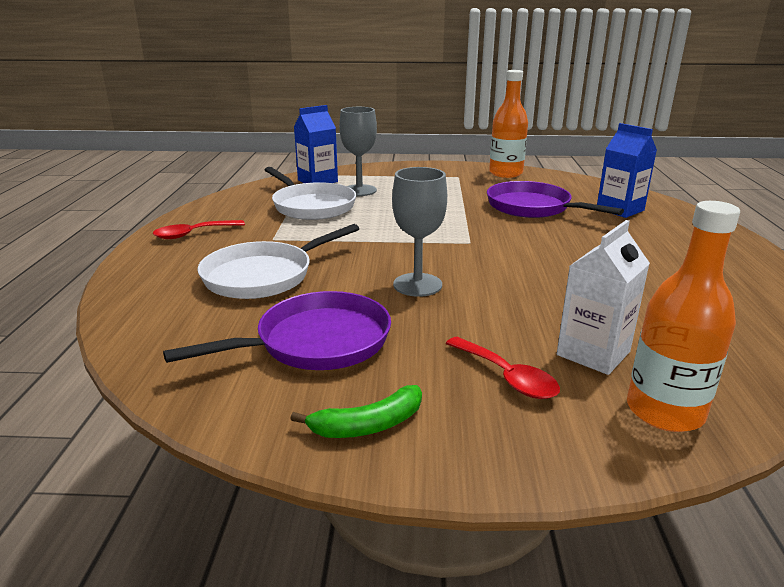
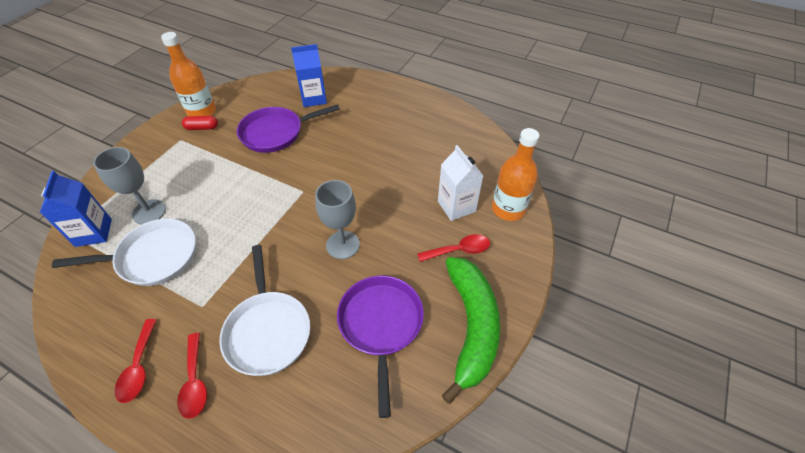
camera: 65 degrees left, 25 degrees up
(187, 259) = (195, 382): none -> red spoon
(368, 425) = (471, 326): green banana -> green banana, size x2.07
(486, 179) = (202, 128): none -> red capsule

